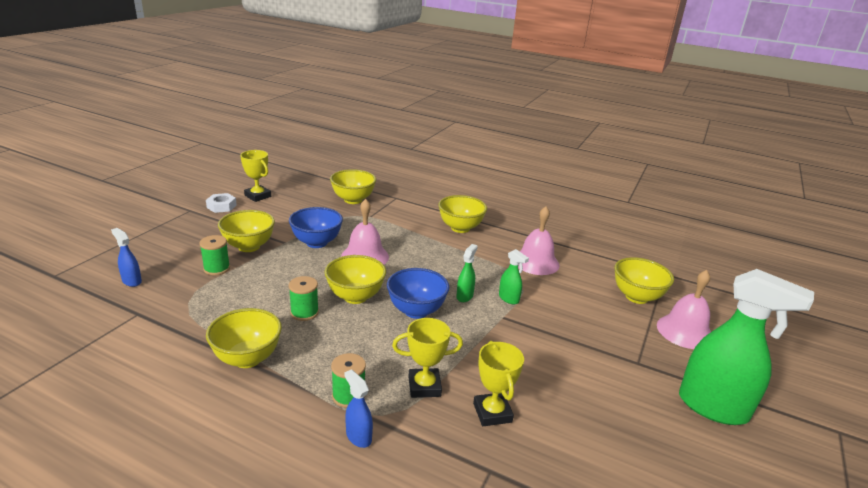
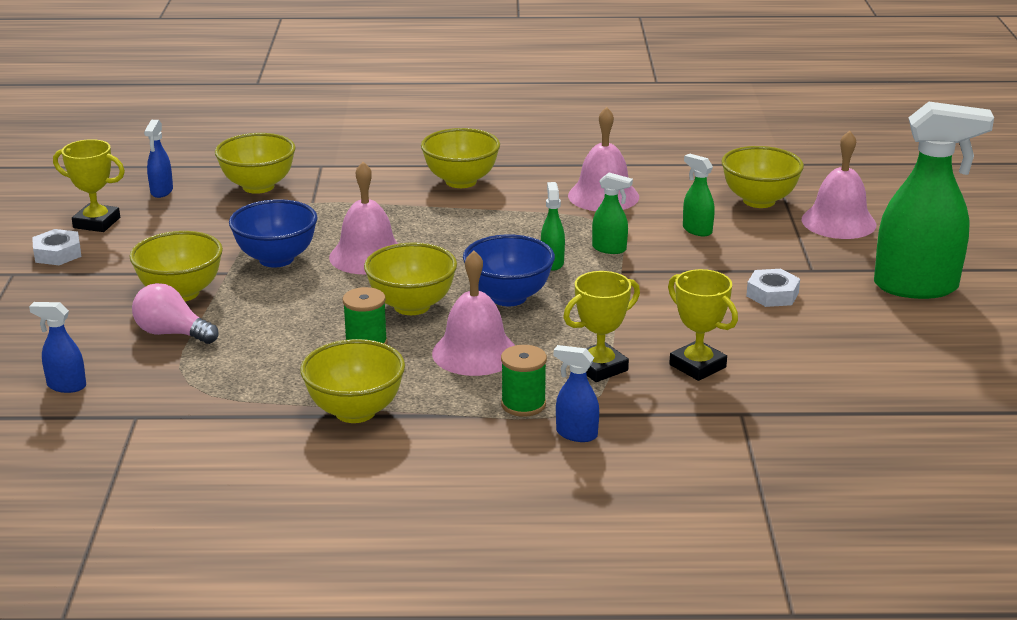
camera: 25 degrees left, 0 degrees up
(217, 269) = (172, 333): green spool -> pink light bulb
(305, 189) = (161, 191): none -> blue spray bottle
(358, 343) = (475, 352): none -> pink bell
(577, 304) = (697, 230): none -> green spray bottle
(593, 372) = (772, 294): none -> white nut

